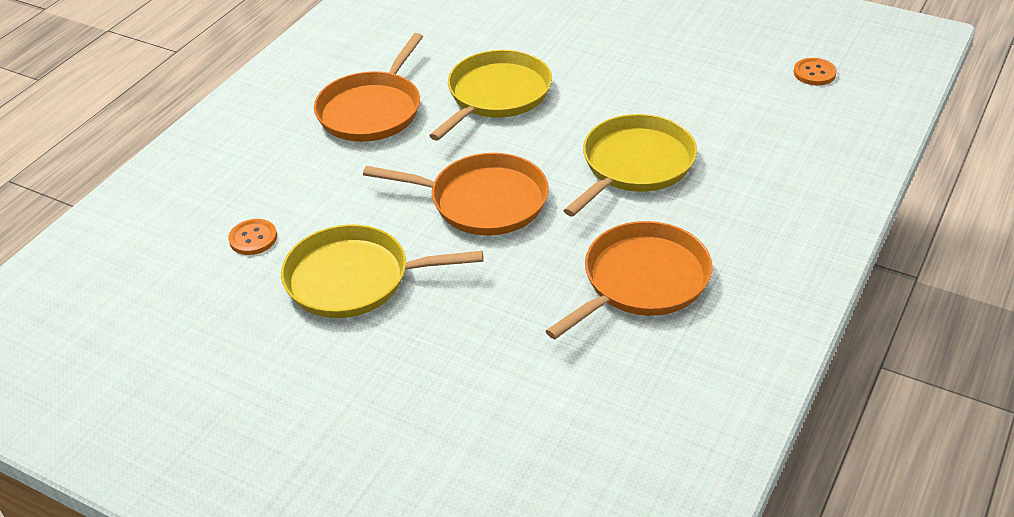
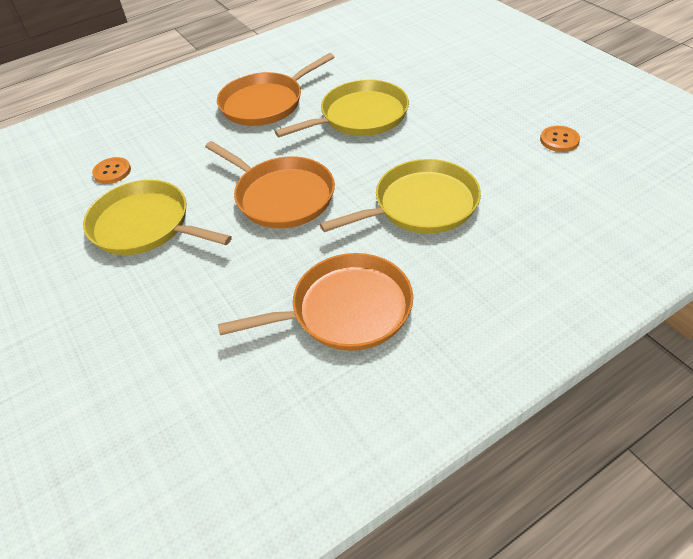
camera: 30 degrees right, 5 degrees up
(814, 73) = (645, 172): orange button -> orange button (559, 140)

